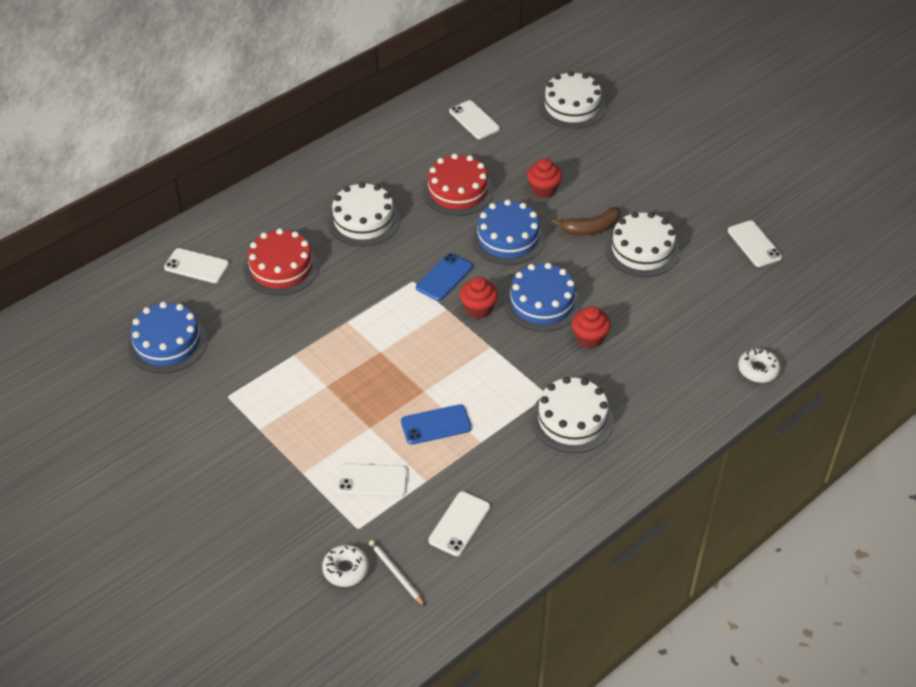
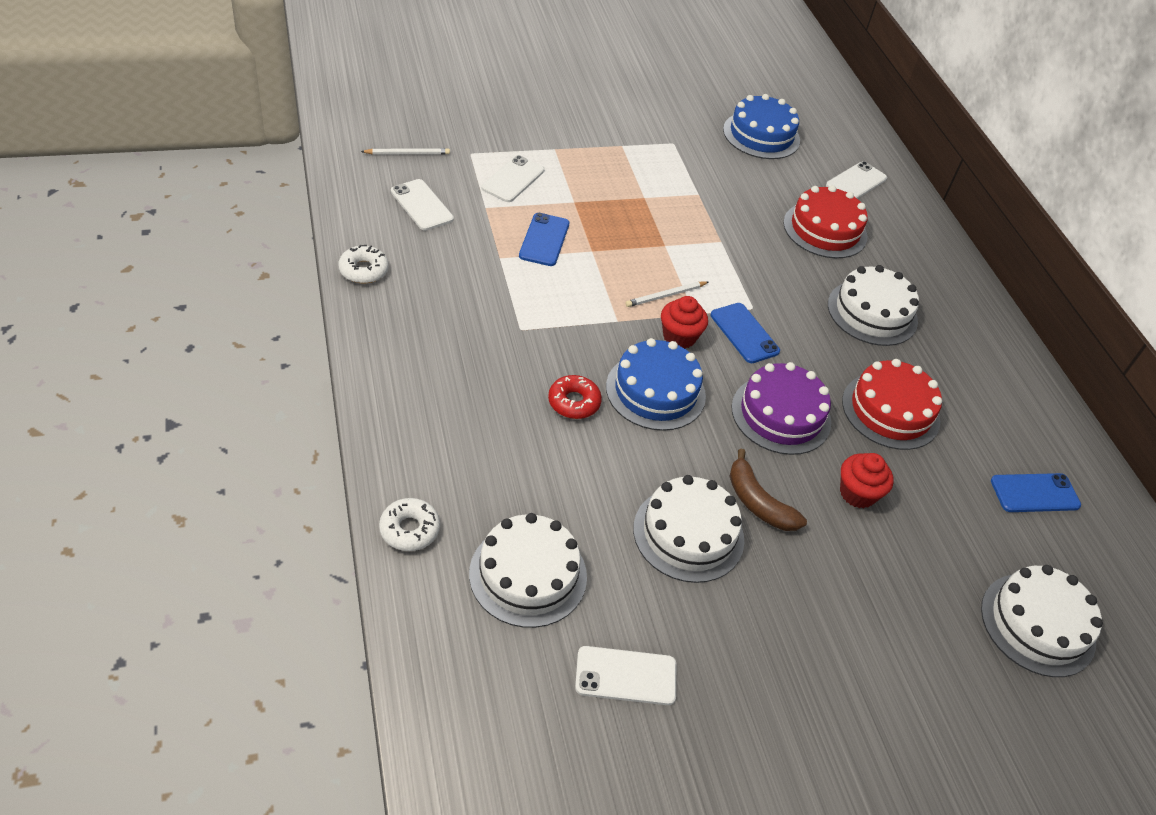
camera: 110 degrees right, 0 degrees up
(346, 569) = (437, 132): white donut -> white donut (363, 270)
(440, 330) = (665, 296): none -> white pencil
(474, 120) = (1034, 493): white phone -> blue phone
(508, 238) = (781, 414): blue cake -> purple cake
(572, 419) = (473, 330): white cake -> white cake (528, 575)
(589, 338) = (574, 402): red cupcake -> red donut
(591, 228) = (758, 502): brown banana -> brown banana turned 45 degrees counterclockwise

